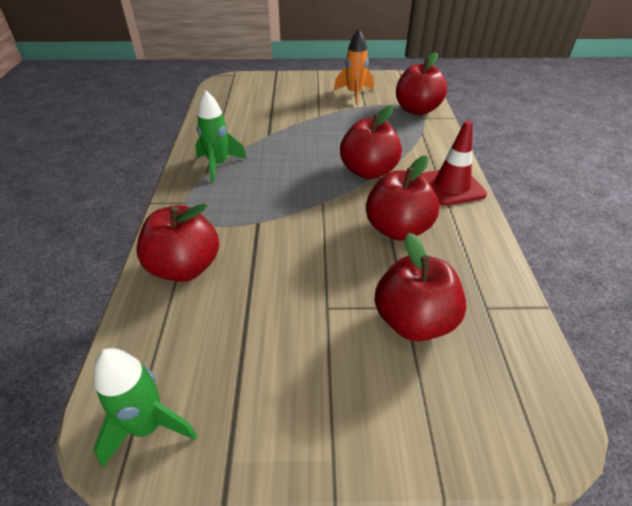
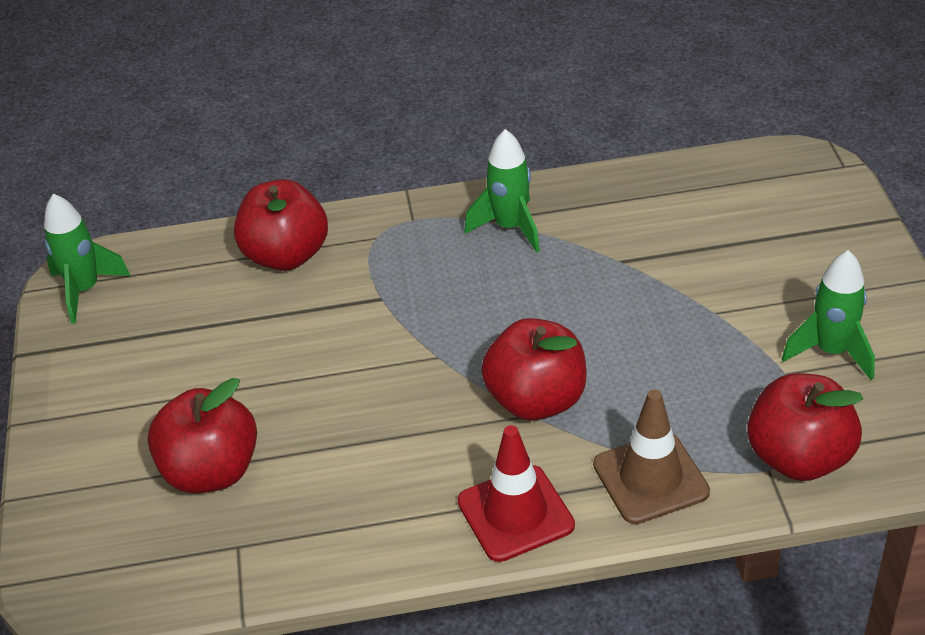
camera: 85 degrees right, 0 degrees up
(354, 94) = (831, 352): orange rocket -> green rocket
(397, 229) = (387, 447): red apple -> none
(427, 145) = (650, 478): none -> brown traffic cone

